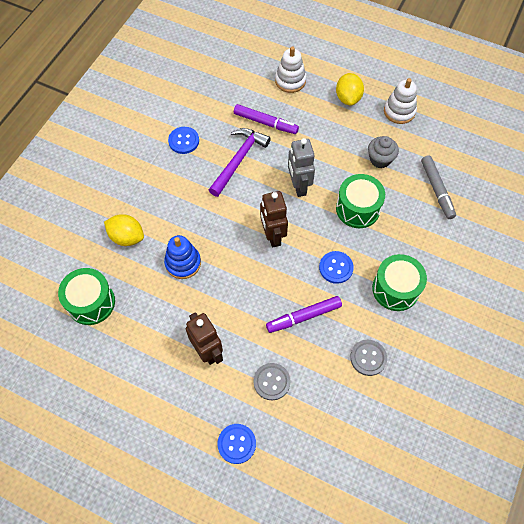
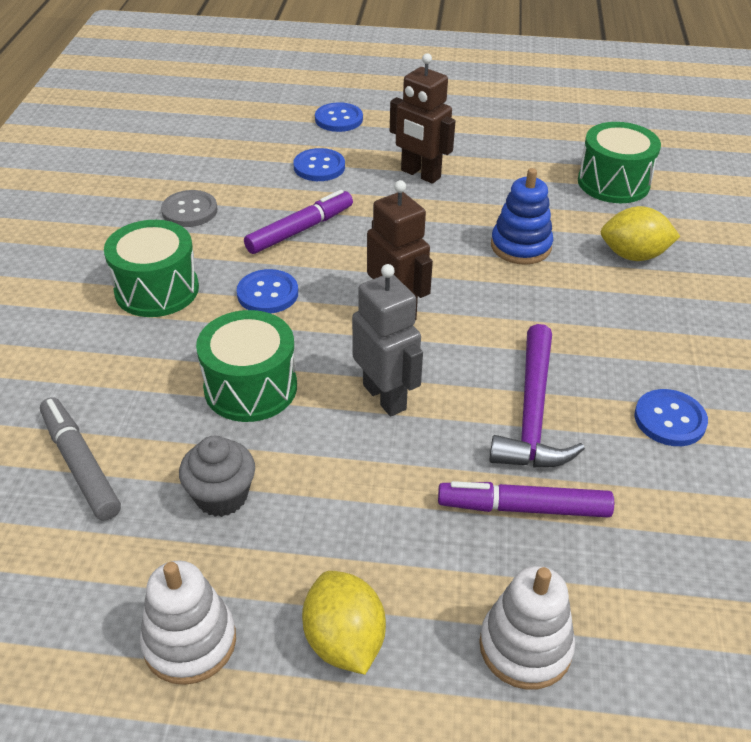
camera: 160 degrees right, 20 degrees down
(271, 382) = (319, 167): grey button -> blue button

